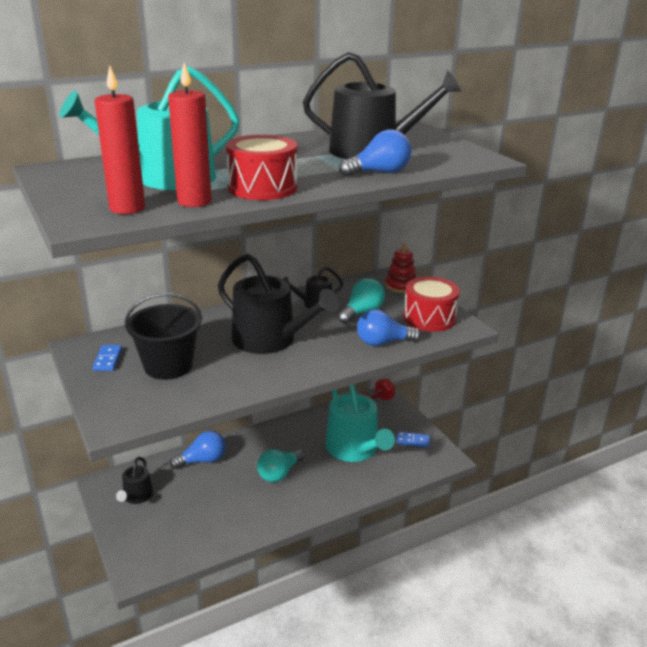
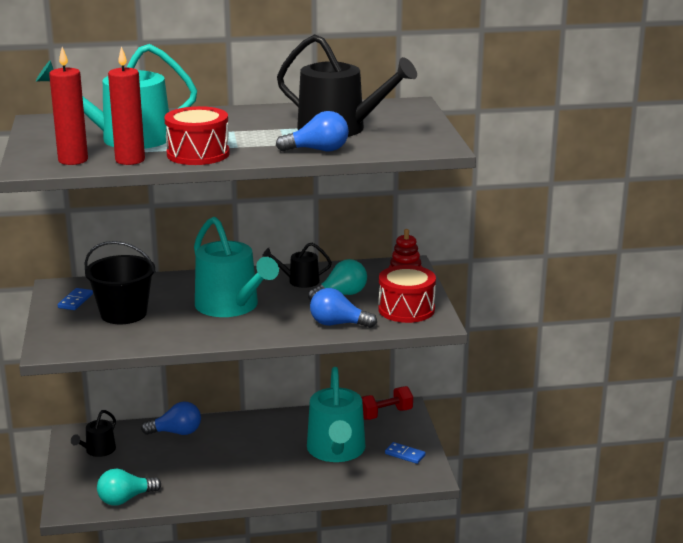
camera: 20 degrees right, 5 degrees down
(270, 340) = (231, 306): black watering can -> turquoise watering can
(279, 473) = (244, 457): turquoise light bulb -> turquoise light bulb (125, 499)

